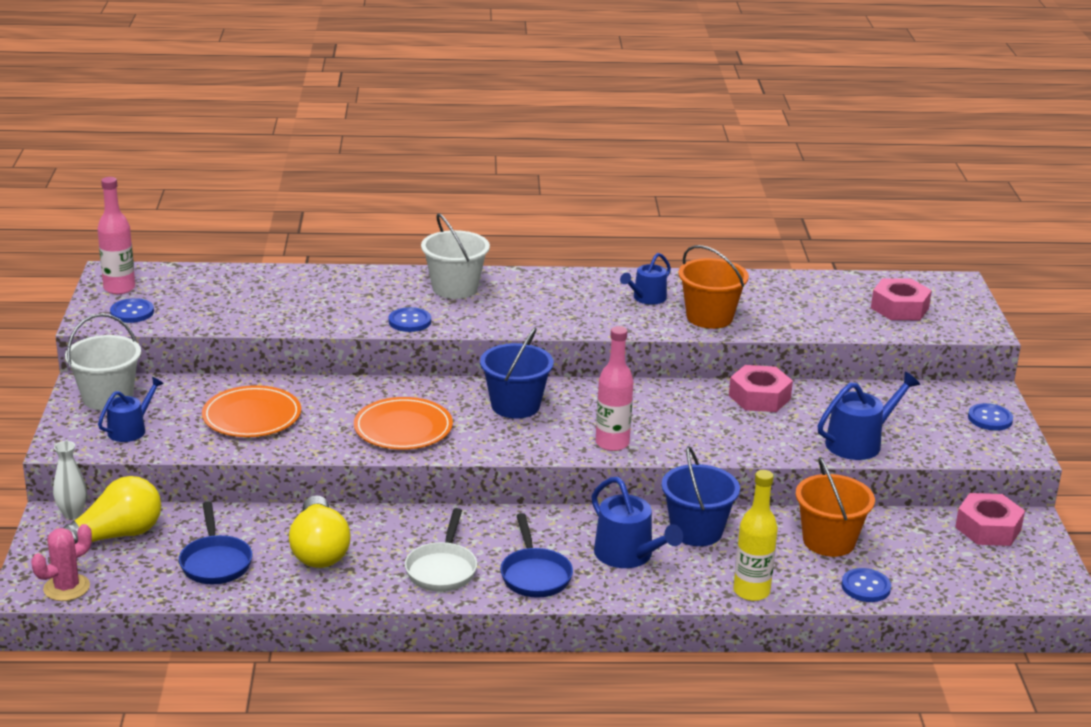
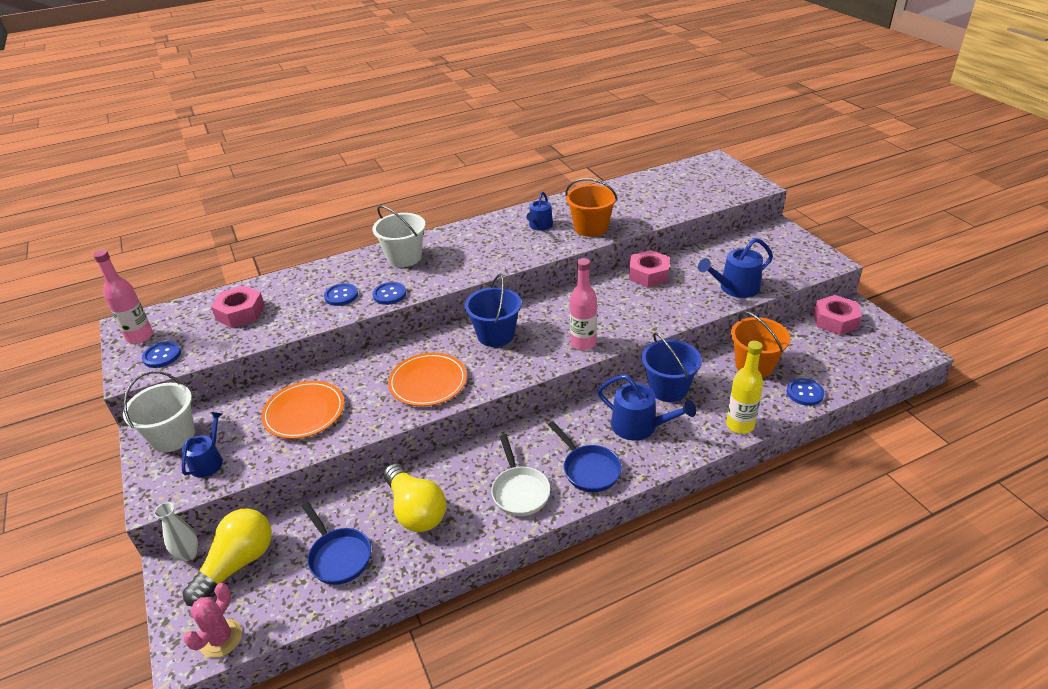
camera: 20 degrees left, 10 degrees up
(859, 443) = (735, 288): blue watering can -> blue watering can turned 150 degrees counterclockwise
(899, 308) = (698, 186): pink nut -> pink nut (240, 313)
(990, 419) = (793, 245): blue button -> blue button (341, 296)

